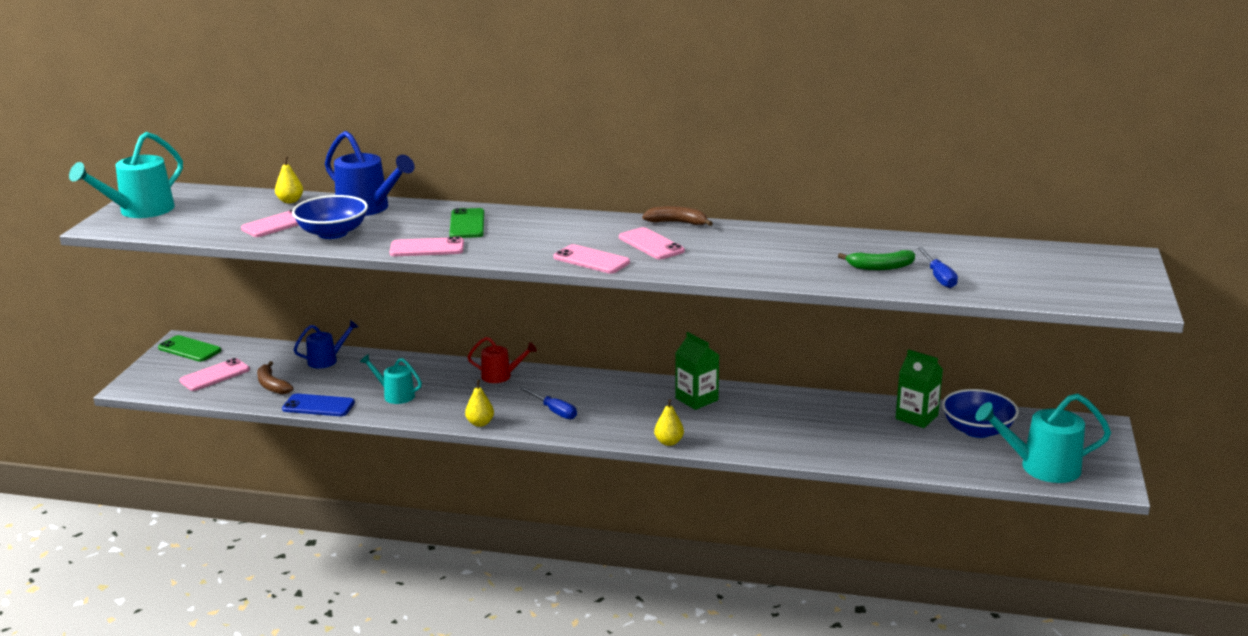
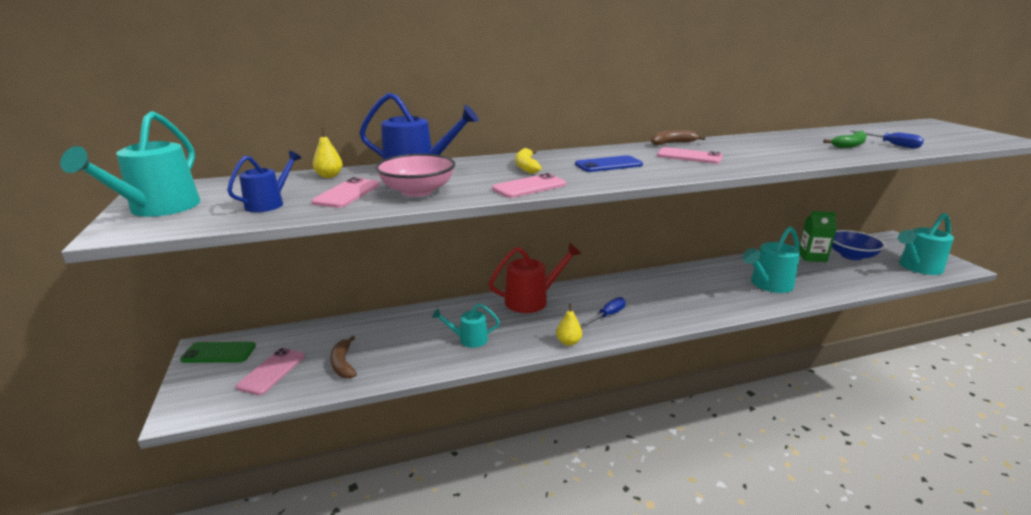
camera: 30 degrees left, 0 degrees up
(272, 385) = (343, 364): brown banana -> brown banana turned 45 degrees clockwise
(318, 406) = (411, 370): blue phone -> blue phone (608, 165)
(327, 360) = (372, 326): blue watering can -> blue watering can (269, 203)
(332, 233) = (417, 191): blue bowl -> pink bowl
(467, 224) = (526, 166): green phone -> yellow banana
(501, 376) = (532, 300): red watering can -> red watering can, size x1.69
(554, 411) = (607, 315): blue screwdriver -> blue screwdriver turned 60 degrees counterclockwise
(591, 260) = (675, 172): pink phone -> none
(669, 442) = (715, 314): yellow pear -> none
(696, 399) = (683, 280): green carton -> none
(789, 431) = (768, 285): none -> turquoise watering can

